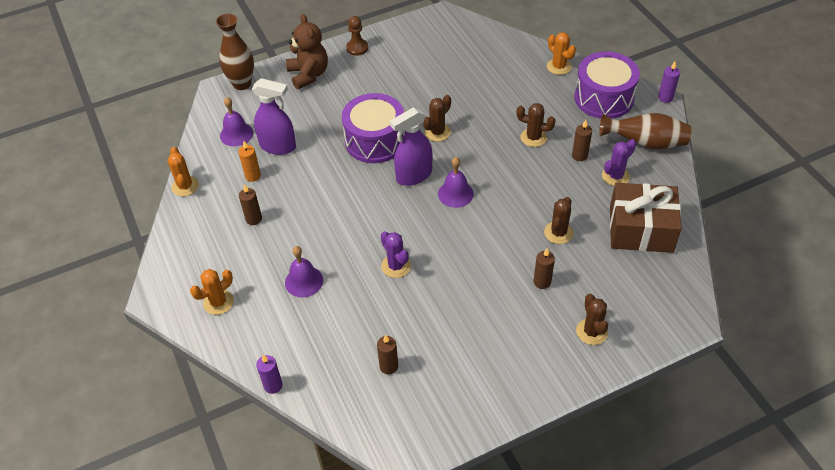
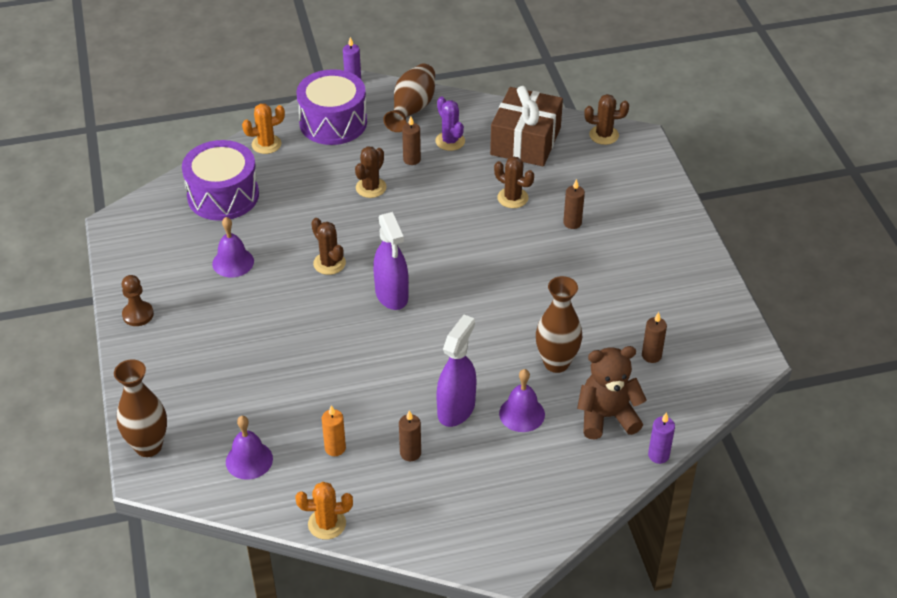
camera: 80 degrees left, 5 degrees down
(218, 302) = (533, 498): orange cactus -> none
(278, 146) = (291, 417): purple spray bottle -> purple spray bottle (456, 409)
(308, 75) = (166, 371): brown teddy bear -> brown teddy bear (607, 417)
(364, 296) = (556, 363): none -> brown vase
(375, 141) = (320, 321): purple drum -> purple drum (223, 196)
(396, 266) = (521, 330): purple cactus -> none
(455, 194) = (432, 265): purple bell -> purple bell (233, 262)
(591, 332) = (639, 202): brown cactus -> brown cactus (604, 135)

